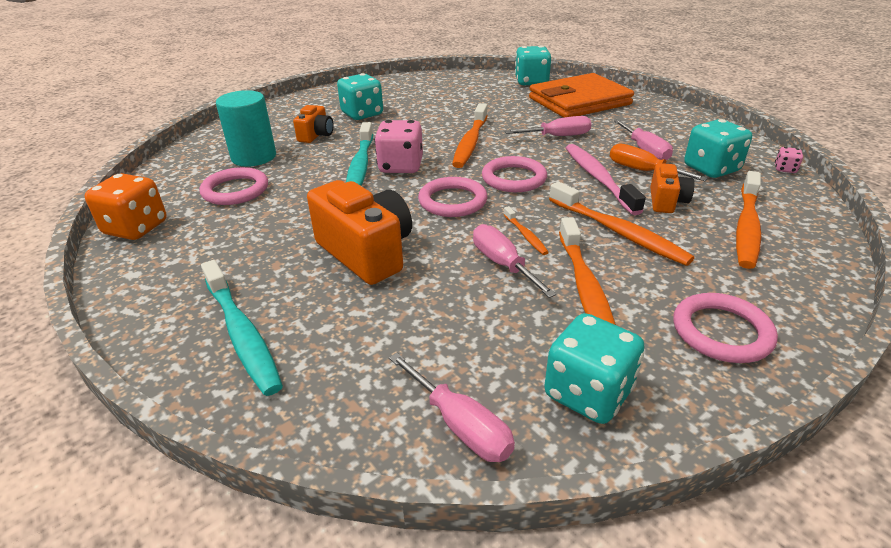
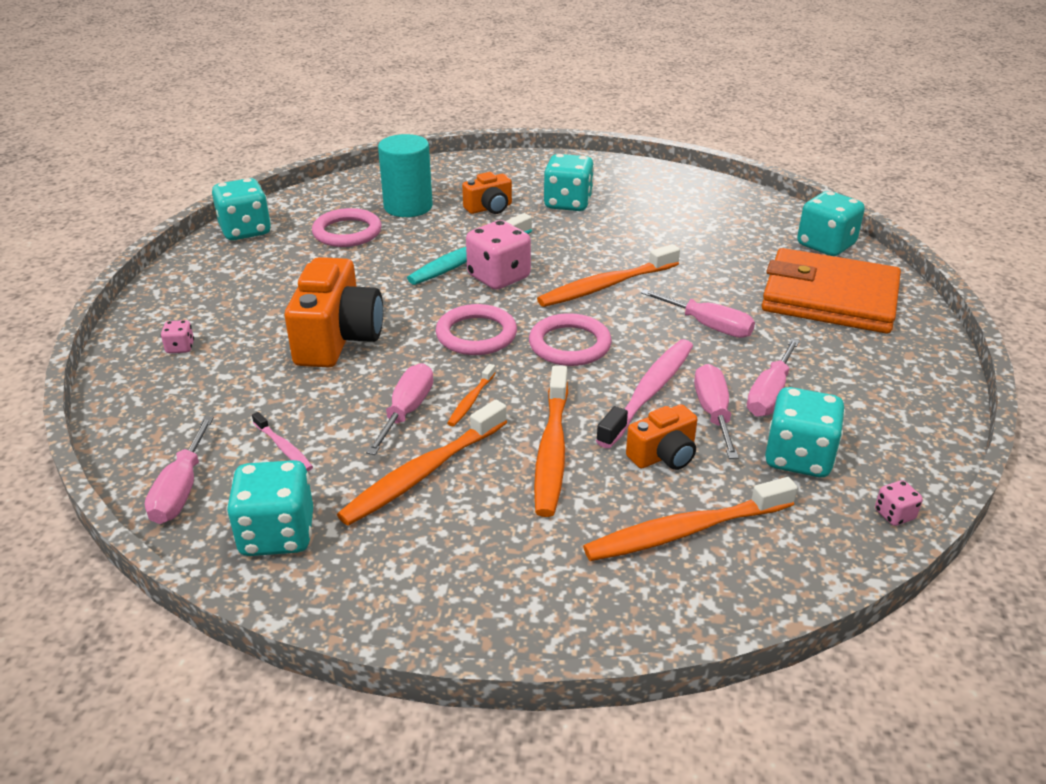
camera: 45 degrees right, 0 degrees up
(136, 228) = (245, 231): orange dice -> turquoise dice
(242, 334) = (180, 347): turquoise toothbrush -> pink dice
(473, 339) = (284, 447): none -> pink toothbrush
(642, 171) = (713, 413): orange screwdriver -> pink screwdriver
(721, 332) = (449, 579): pink ring -> none

